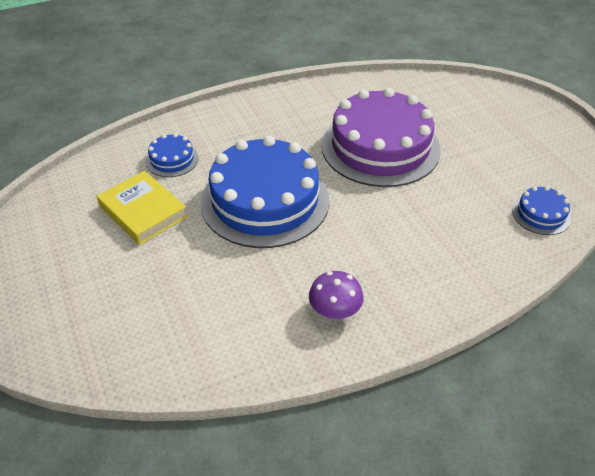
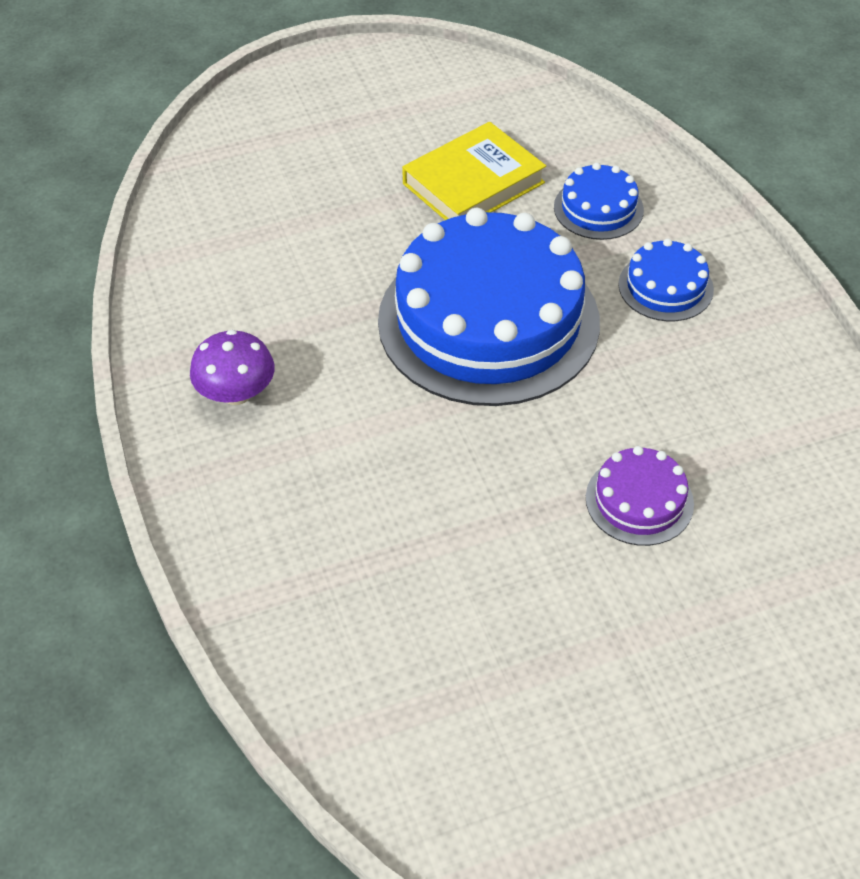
camera: 95 degrees right, 5 degrees up
(380, 147) = (639, 500): purple cake -> purple cake, size x0.44
(541, 214) = (416, 752): blue cake -> blue cake (665, 287)

